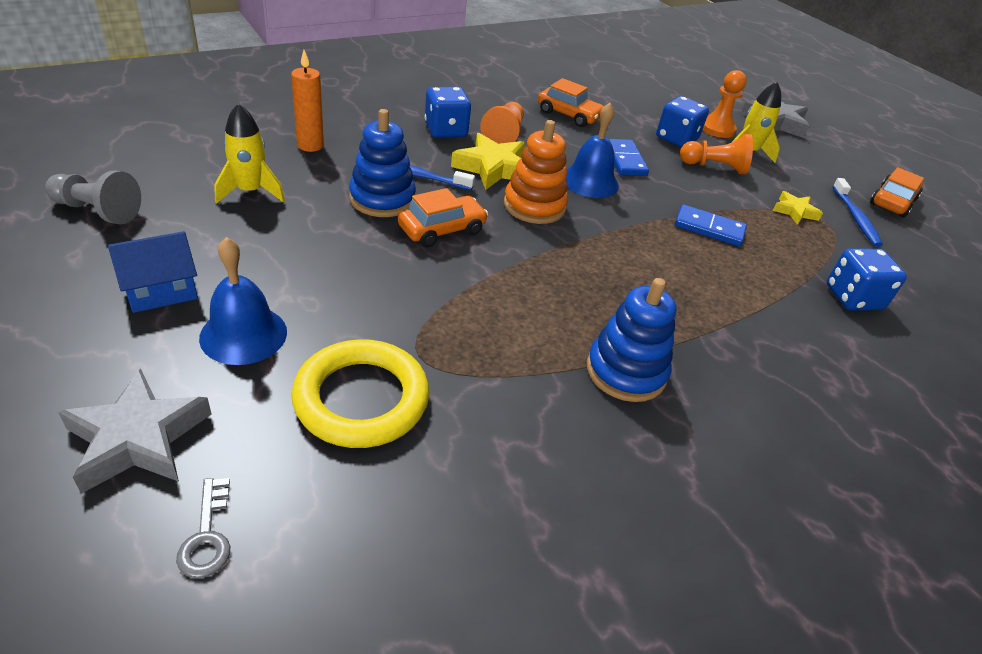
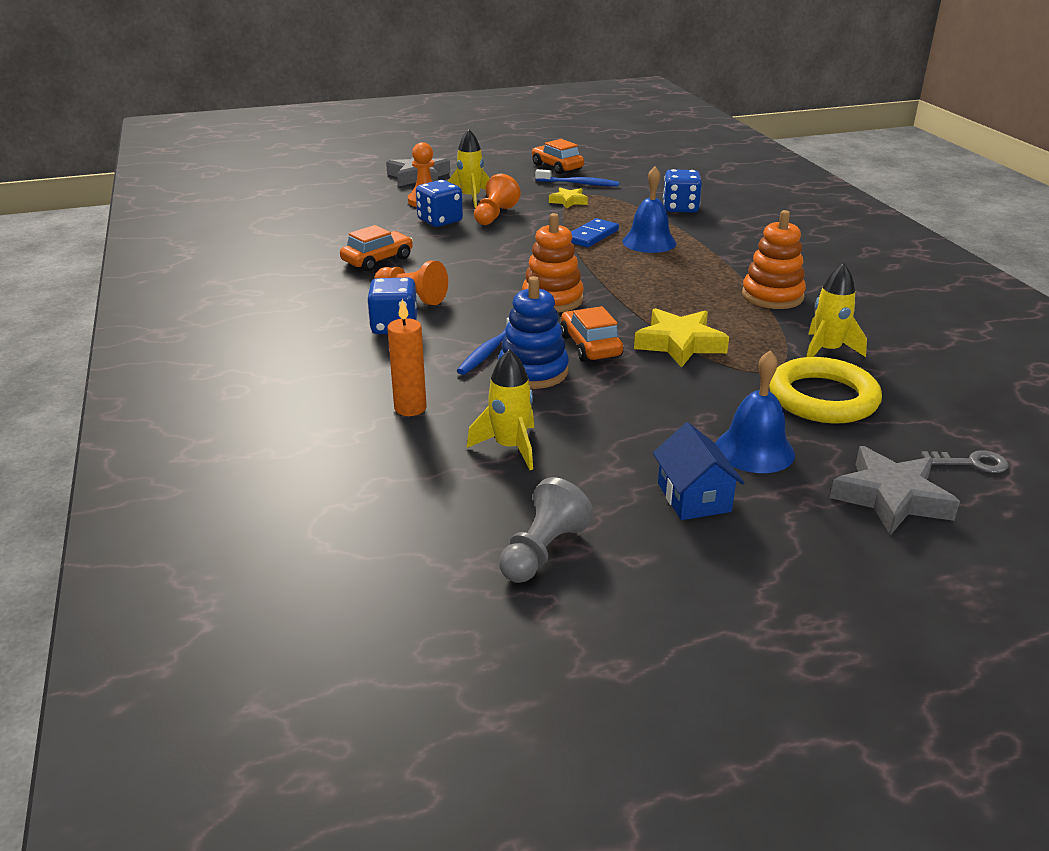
camera: 70 degrees left, 10 degrees down
(485, 413) = (827, 351): none -> yellow rocket
(493, 168) = (480, 310): yellow star -> yellow star (679, 344)
(590, 181) = (512, 269): blue bell -> blue bell (649, 242)
(625, 160) = (476, 249): blue domino -> none
(626, 371) = (772, 296): blue stacking toy -> orange stacking toy

